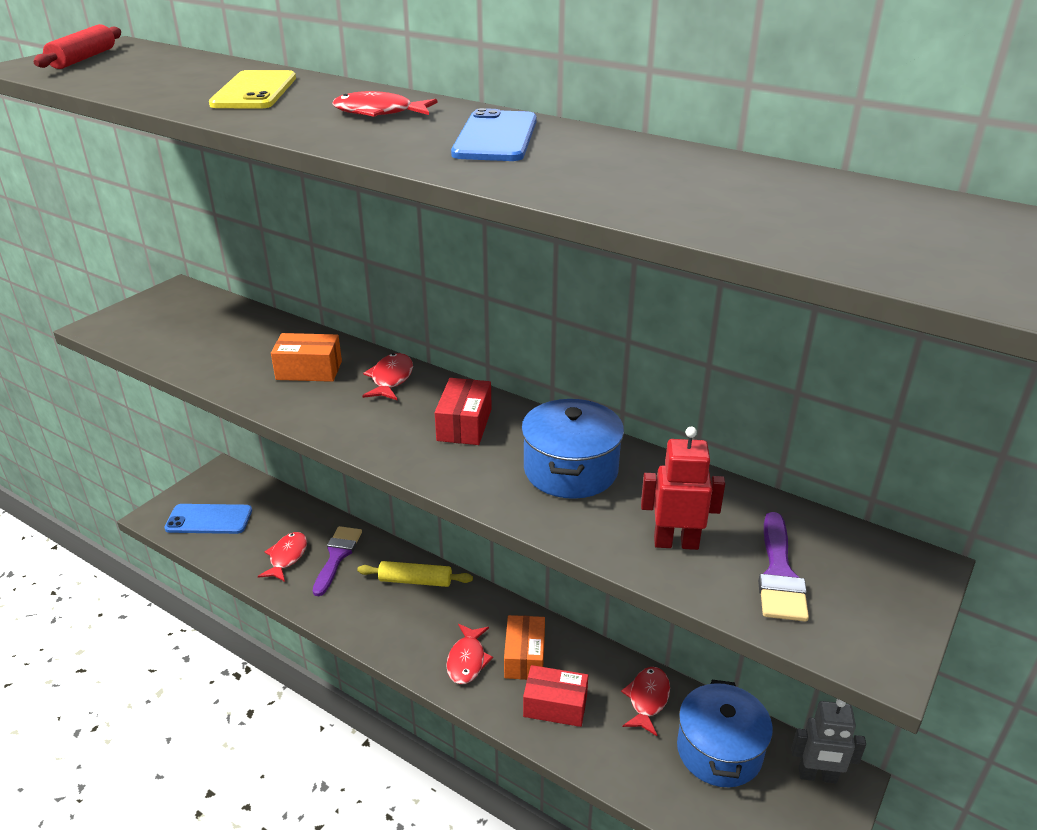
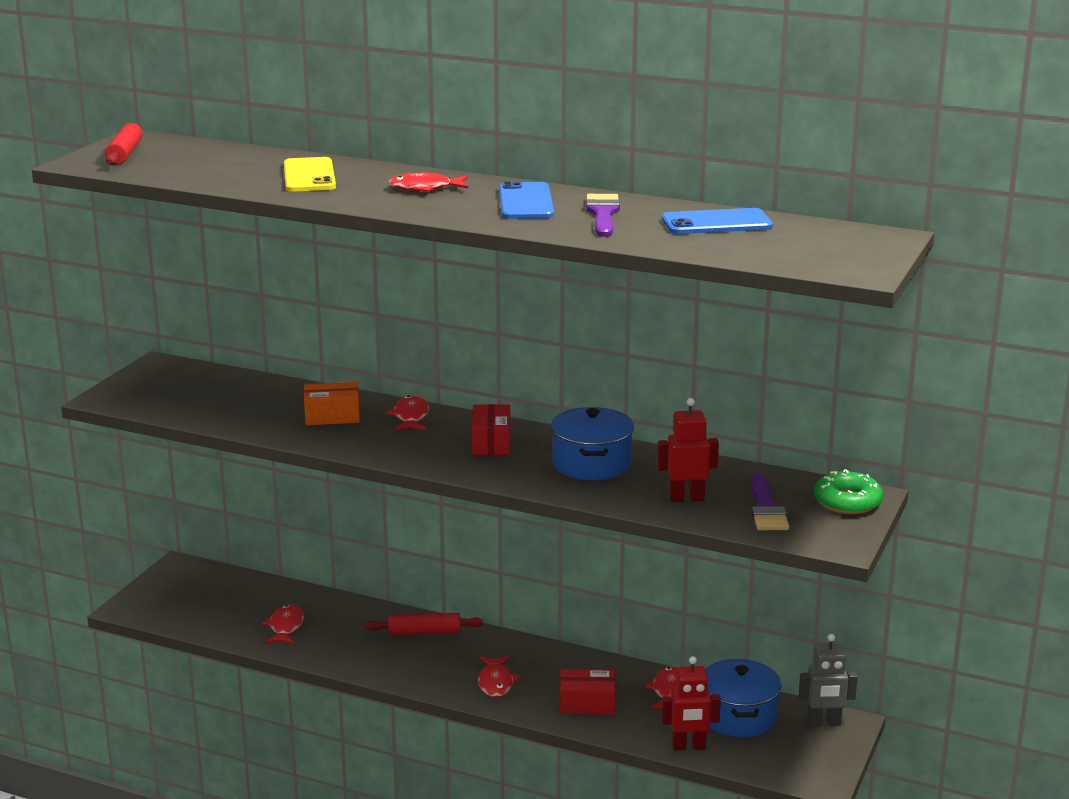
camera: 10 degrees left, 10 degrees down
(209, 519) = (187, 606): blue phone -> blue phone (716, 223)
(337, 556) = (337, 621): purple brush -> purple brush (603, 214)
(415, 581) = (424, 632): yellow rolling pin -> red rolling pin
(524, 657) = (549, 675): orange box -> none
(655, 792) = (689, 746): none -> red robot
(891, 575) = (847, 502): none -> green donut

